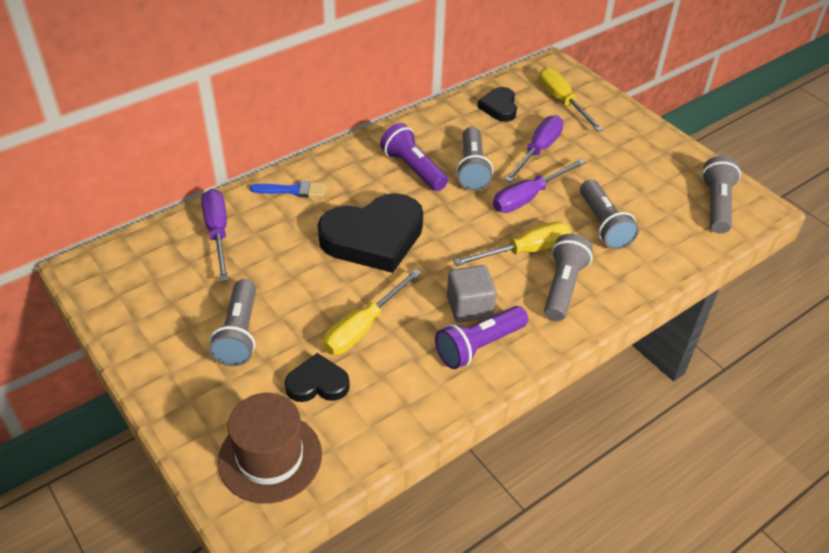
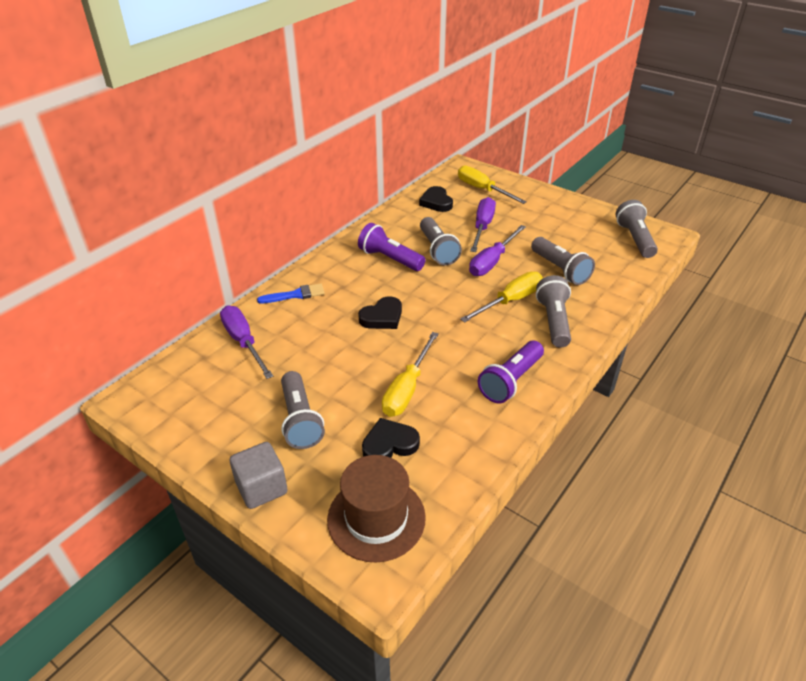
camera: 15 degrees left, 5 degrees down
(373, 238) = (382, 317): black heart -> black heart, size x0.51
(469, 307) = (487, 353): grey cube -> grey cube (261, 488)

